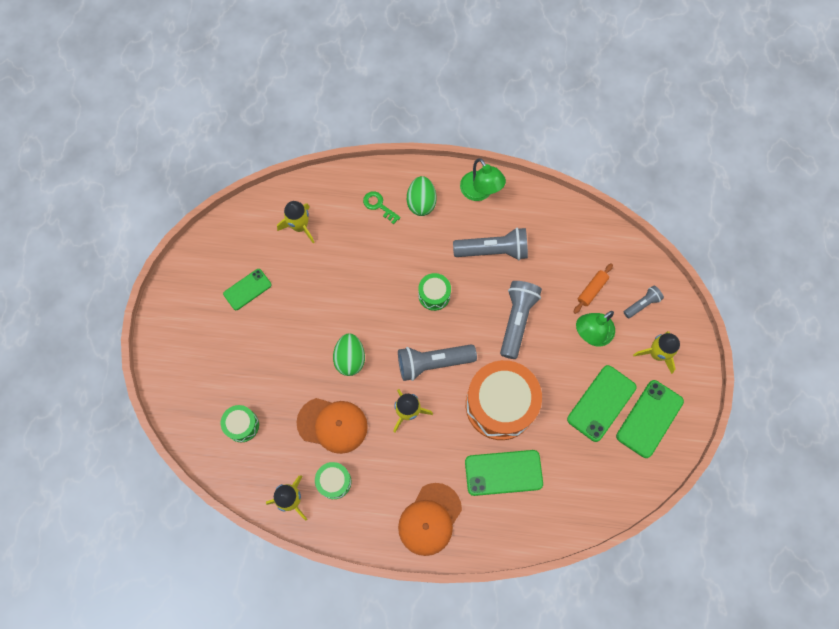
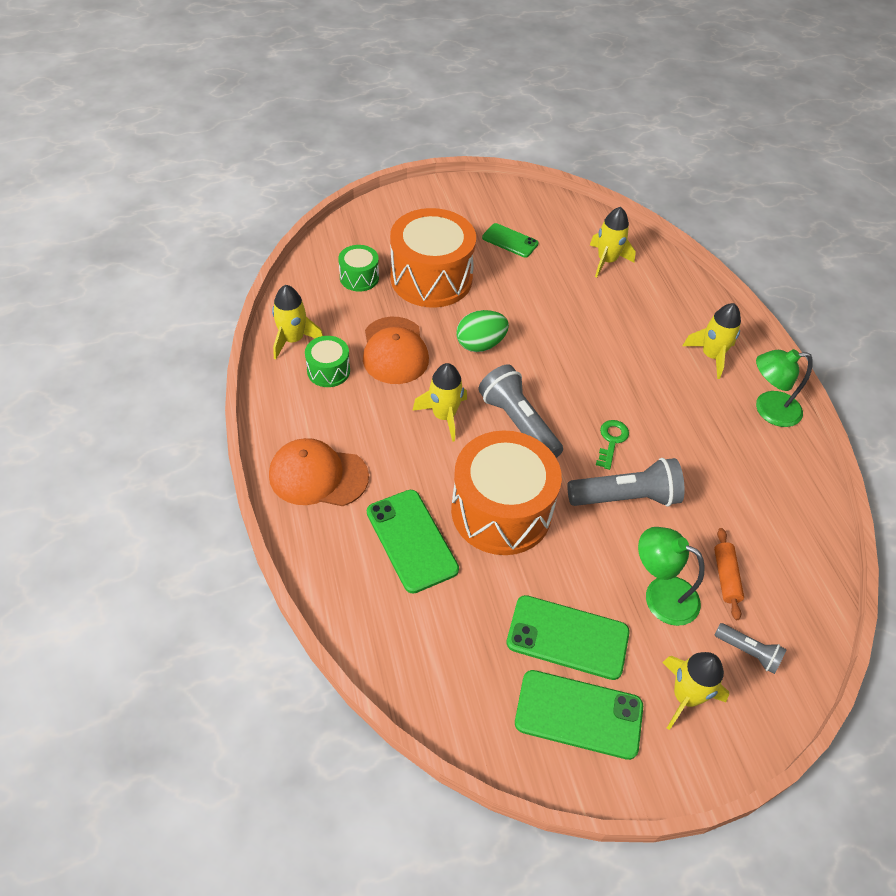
camera: 65 degrees right, 20 degrees down
(266, 368) = (431, 278): none -> orange drum
(379, 206) = (678, 319): green key -> green key (611, 441)
(421, 202) = (711, 356): green egg -> yellow rocket
(434, 295) = (604, 400): green drum -> none
(480, 192) = (768, 410): green lamp -> green lamp turned 45 degrees clockwise
(493, 250) = (702, 445): grey flashlight -> none
(592, 290) = (725, 577): orange rolling pin -> orange rolling pin turned 75 degrees clockwise

